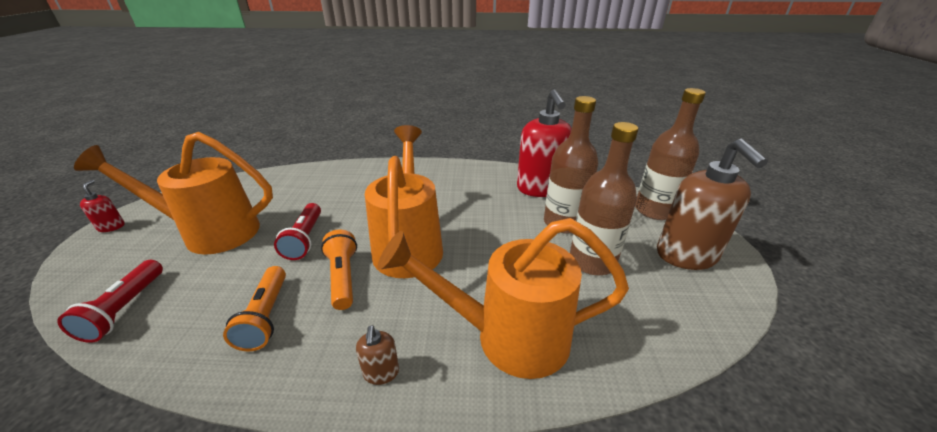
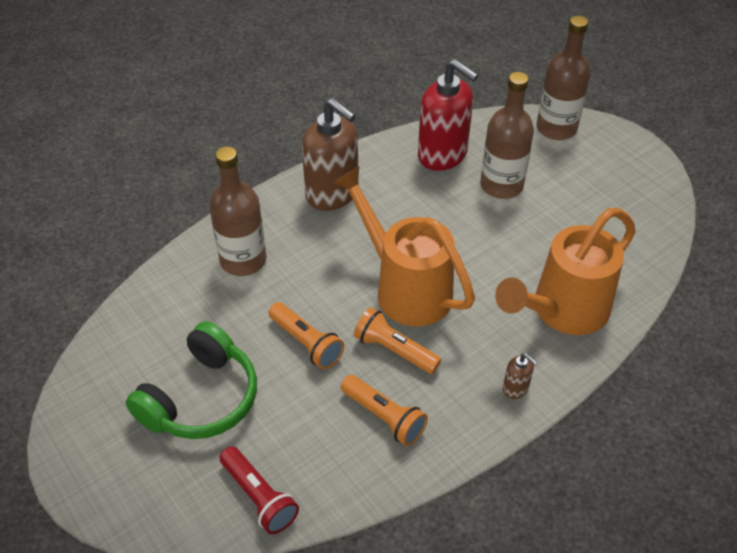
camera: 40 degrees left, 15 degrees up
(111, 227) = (74, 468): red soap dispenser -> none
(211, 232) = (201, 398): orange watering can -> green headphones
(304, 239) = (306, 343): red flashlight -> orange flashlight
(592, 261) = (557, 213): brown bottle -> brown bottle (243, 260)
(686, 255) = (612, 166): brown soap dispenser -> brown soap dispenser (332, 194)

